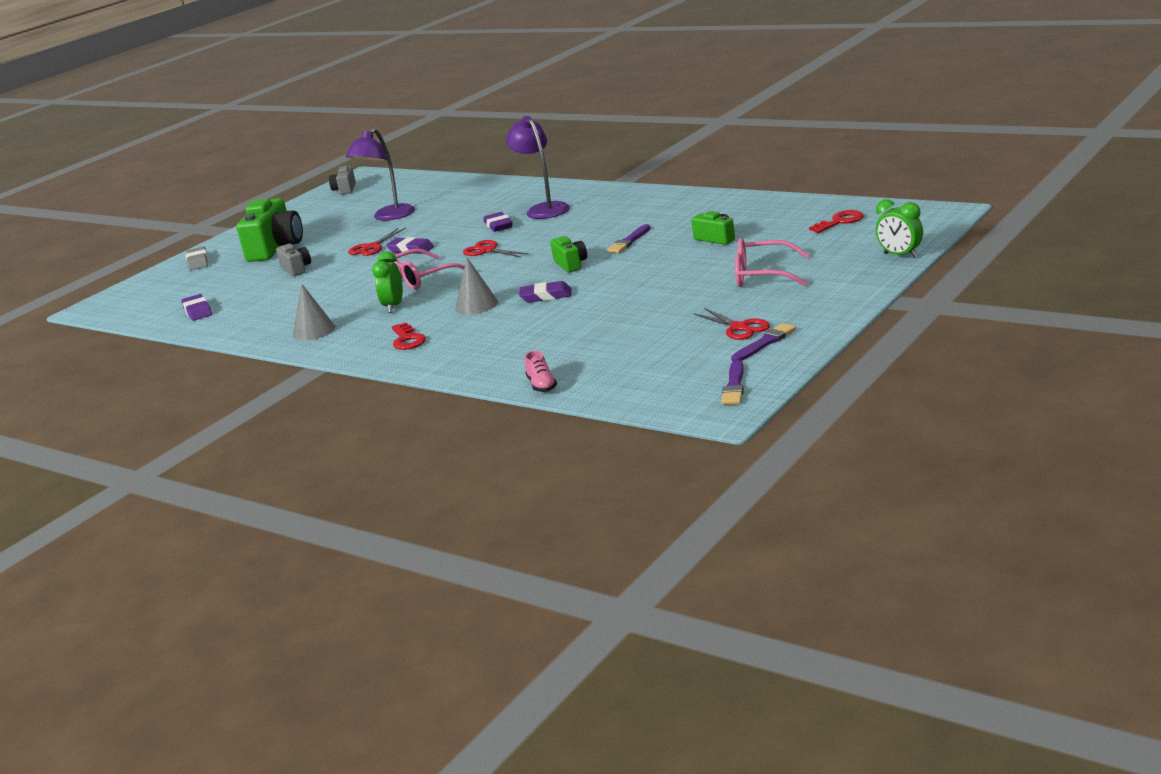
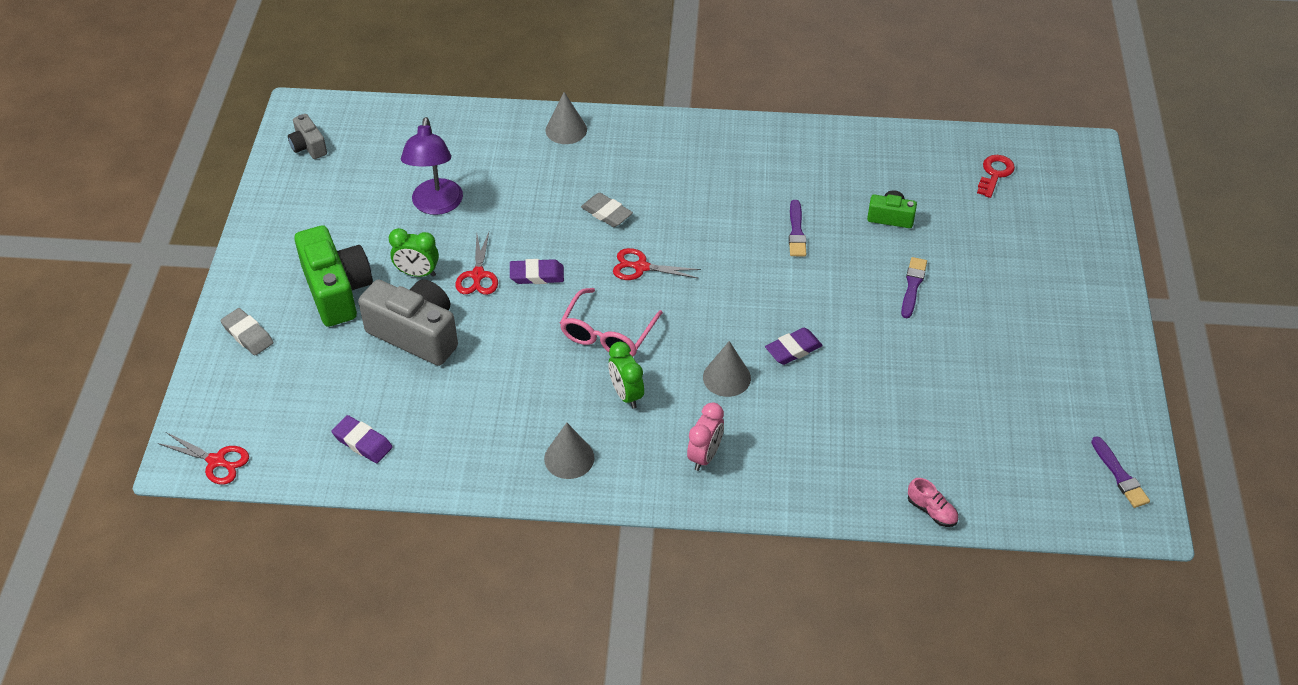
camera: 35 degrees left, 25 degrees up
(296, 269) = (416, 334): grey camera -> grey camera, size x1.94
(407, 340) = (704, 456): red key -> pink clock
(498, 225) = (606, 213): purple eraser -> grey eraser
(523, 188) = (566, 130): none -> grey cone
(544, 209) = (634, 173): purple lamp -> none
(570, 264) = (768, 284): green camera -> none
(739, 328) = (1045, 377): red scissors -> red scissors (216, 461)
(762, 275) = (994, 282): pink glasses -> none
(765, 343) = (1091, 399): purple brush -> purple brush (913, 286)
(900, 255) = (1101, 231): green clock -> green clock (417, 273)

